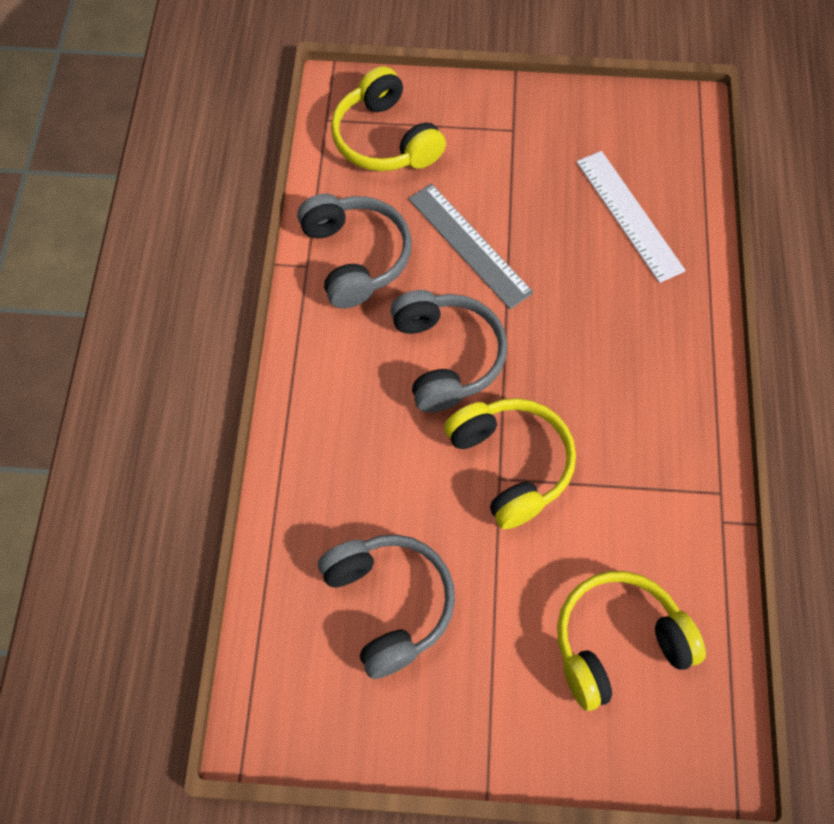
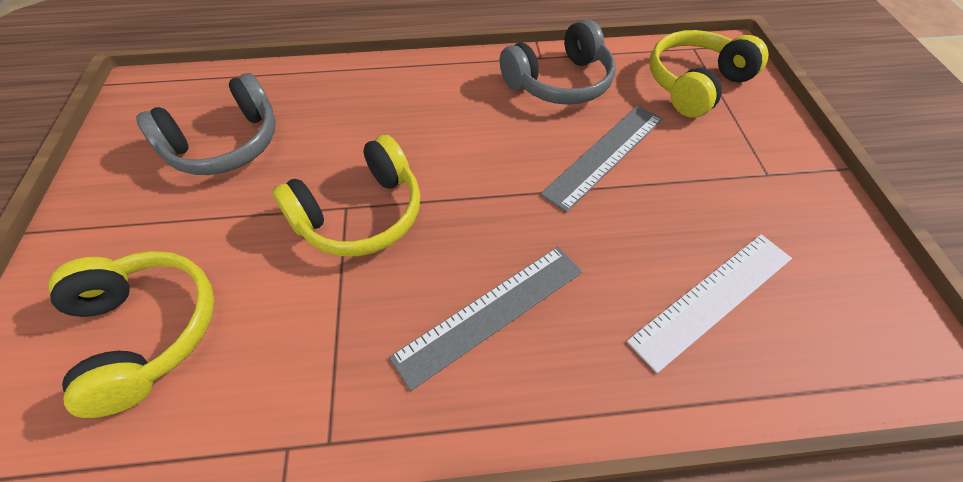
camera: 80 degrees right, 10 degrees down
(446, 357) = (472, 153): grey headphones -> none
(626, 370) = (490, 312): none -> grey ruler

